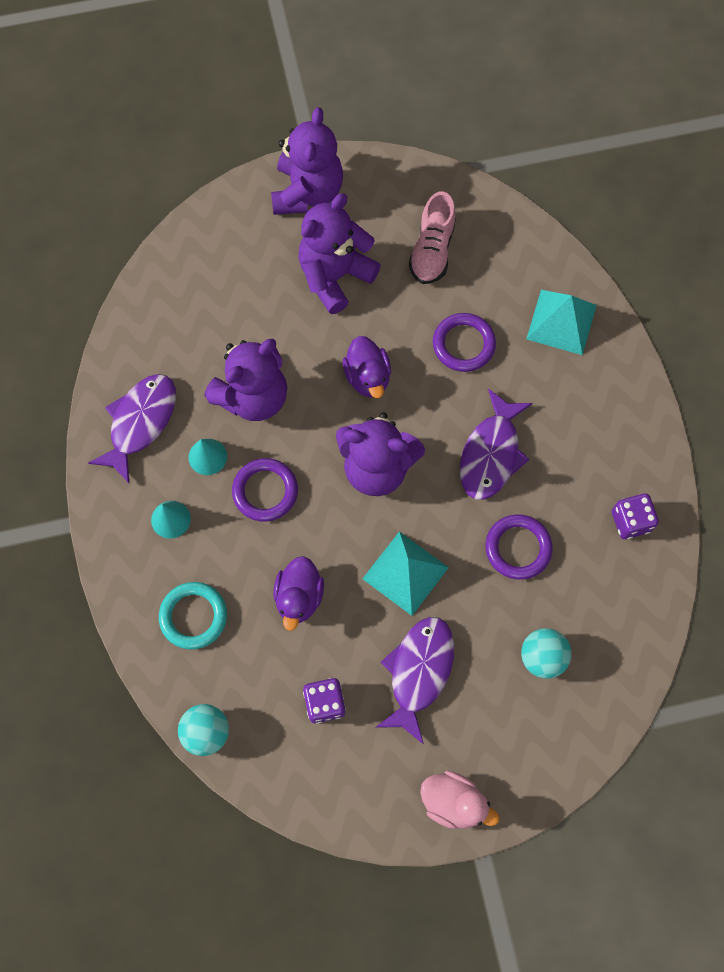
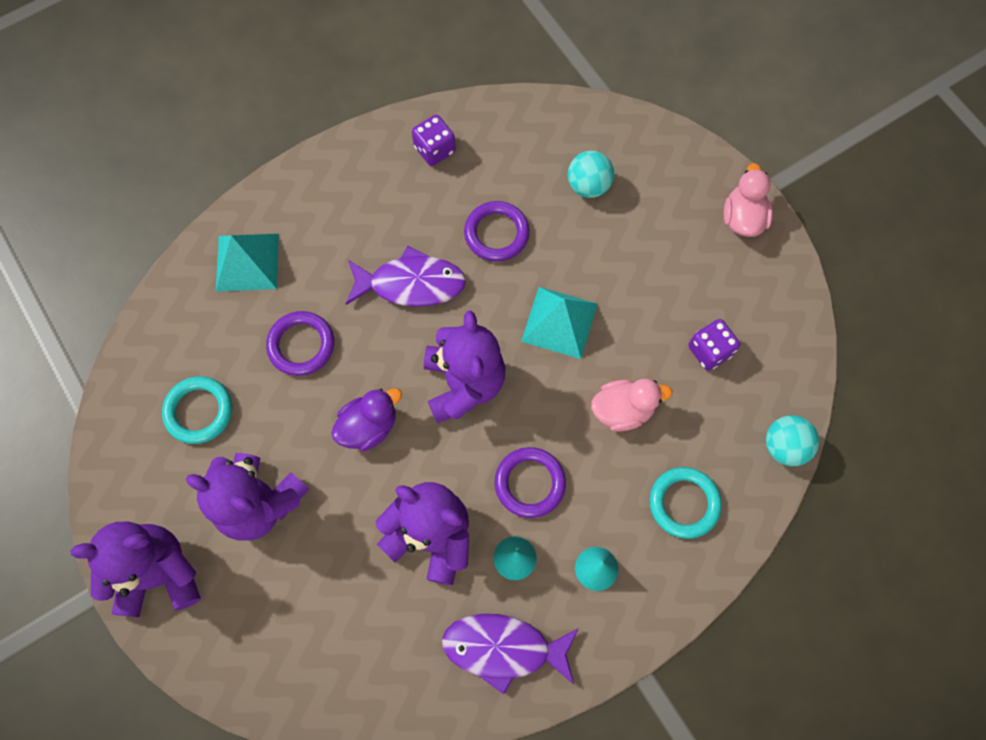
camera: 110 degrees left, 0 degrees up
(299, 597) = (623, 410): purple duck -> pink duck
(419, 672) = (646, 280): purple fish -> none
(432, 250) = (199, 411): pink shoe -> turquoise ring

